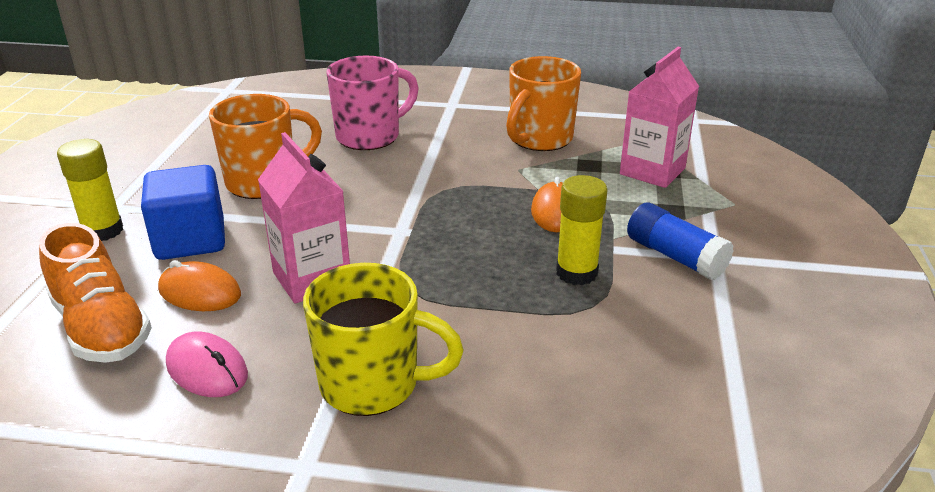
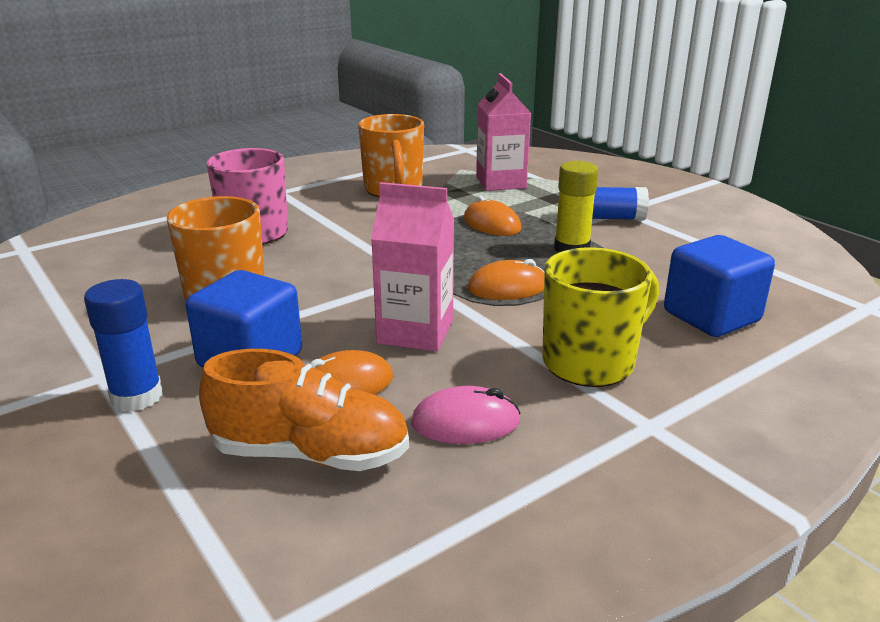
camera: 45 degrees left, 5 degrees down
(103, 231) = (137, 396): yellow glue stick -> blue glue stick
(447, 280) = (507, 287): none -> orange mouse
(560, 415) = (711, 316): none -> blue cube

